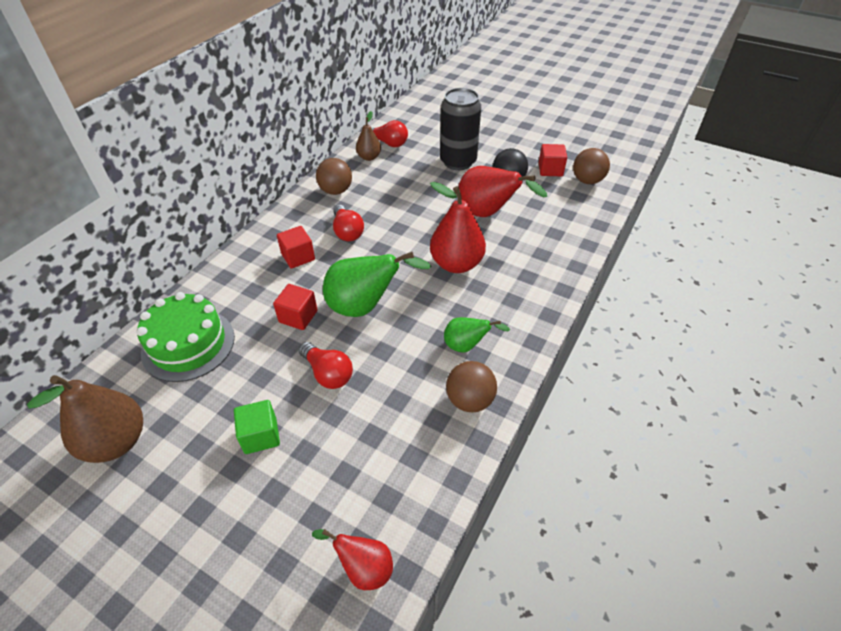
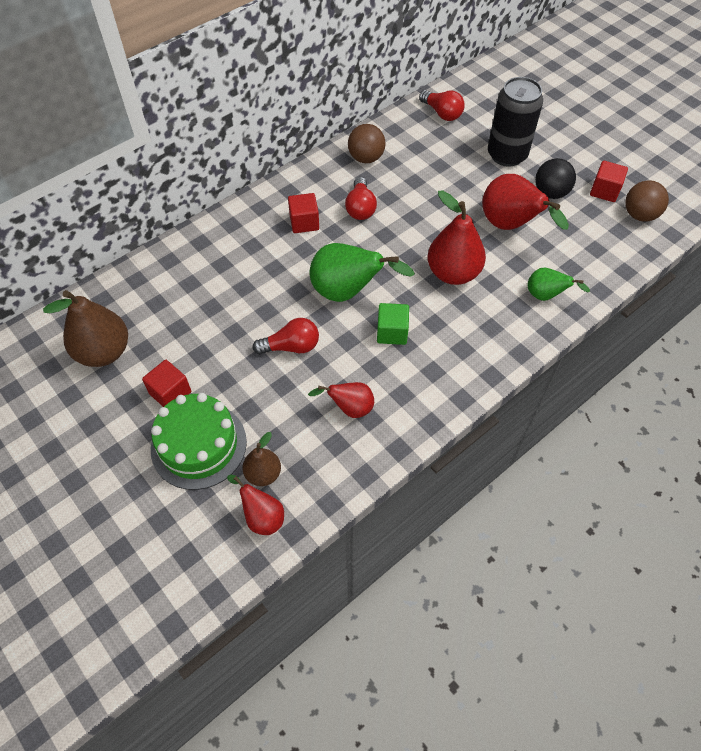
camera: 20 degrees right, 10 degrees up
(188, 344) = (182, 283): green cake -> green cake (199, 445)
(260, 435) = (217, 384): green cube -> green cube (392, 332)
(298, 316) = (284, 284): red cube -> red cube (170, 393)
(328, 373) = (291, 346): red light bulb -> red light bulb turned 75 degrees counterclockwise
(369, 157) = (414, 126): brown pear -> brown pear (263, 474)
(412, 415) = (349, 408): none -> red pear
(466, 346) = (426, 359): green pear -> green pear (546, 296)
(469, 400) = (406, 411): brown ball -> none

